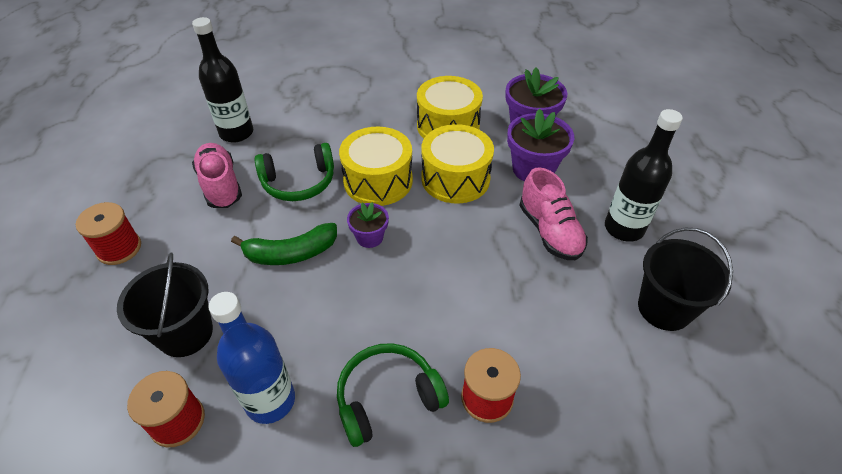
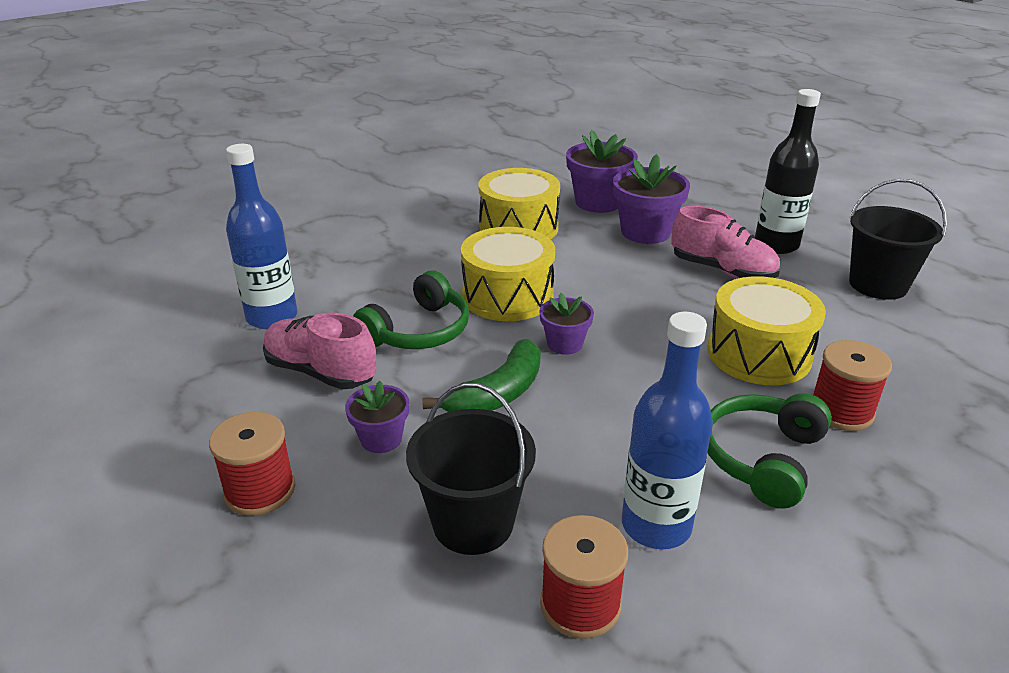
camera: 35 degrees left, 15 degrees down
(202, 249) = (381, 439): none -> purple flower pot
(236, 133) = (272, 317): black bottle -> blue bottle
(455, 178) = (584, 265): yellow drum -> yellow drum (759, 354)

